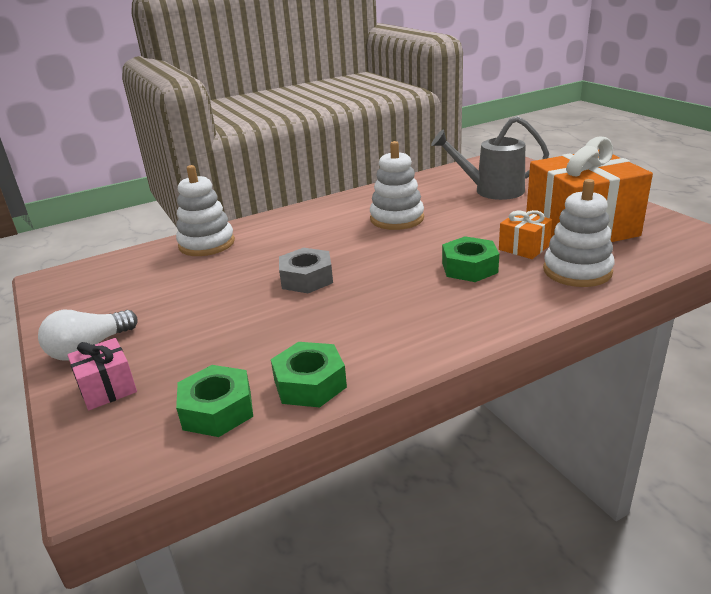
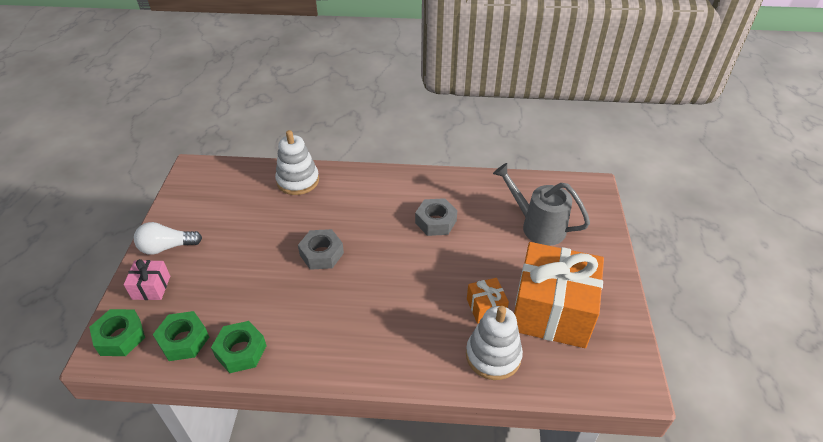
camera: 30 degrees right, 15 degrees up
(397, 219) = (436, 222): white stacking toy -> grey nut
(469, 267) = (427, 306): green nut -> green nut (120, 337)

